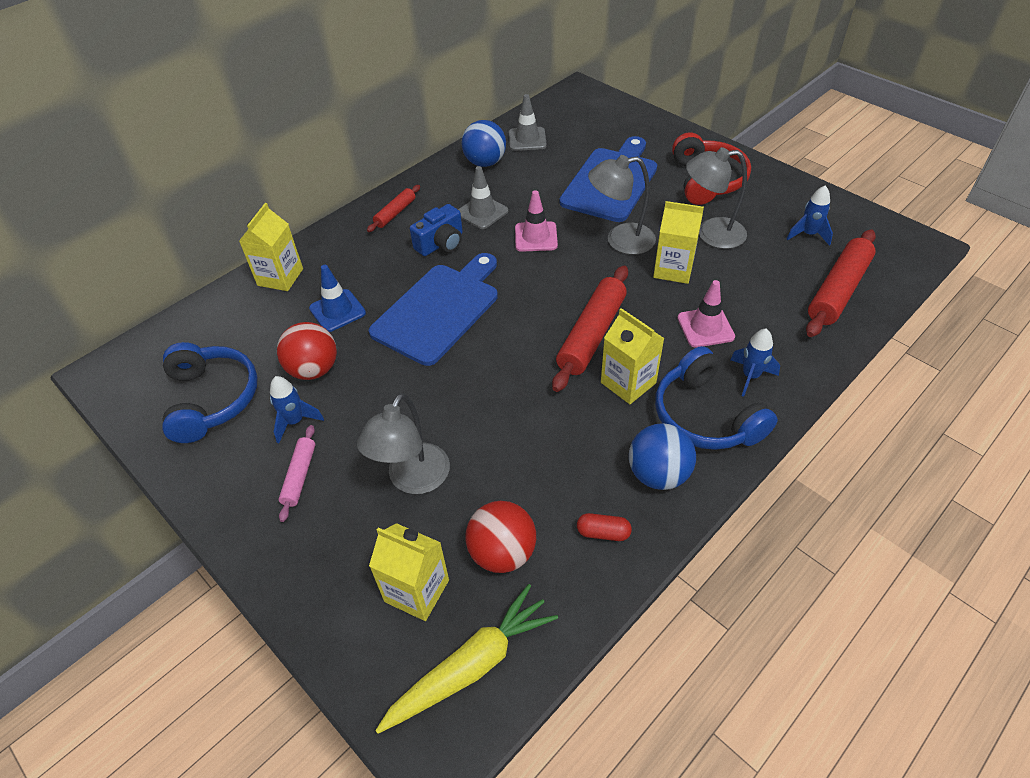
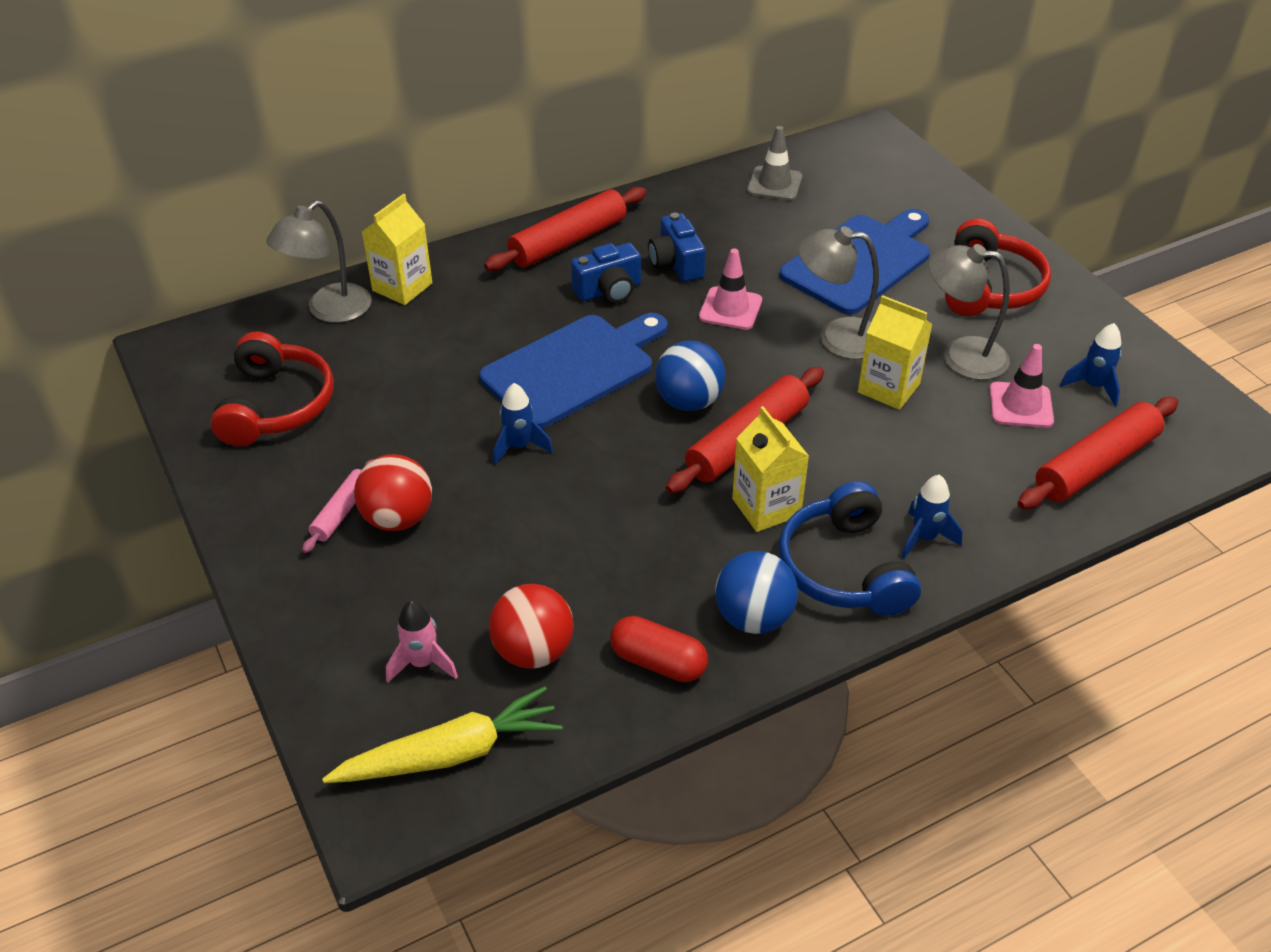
camera: 15 degrees right, 5 degrees down
(211, 399) = (276, 405): blue headphones -> red headphones
(295, 422) = (358, 453): blue rocket -> blue rocket (519, 446)
(314, 369) = (401, 401): red ball -> red ball (398, 518)
(337, 311) = (453, 341): blue traffic cone -> none
(395, 213) = (568, 241): red rolling pin -> red rolling pin, size x1.86
(413, 480) = (465, 548): grey lamp -> grey lamp (329, 311)
(417, 591) = (422, 663): yellow carton -> pink rocket
(482, 212) = (676, 264): grey traffic cone -> blue camera
(485, 162) = (707, 202): blue ball -> blue ball (689, 401)
(603, 533) = (658, 662): red capsule -> red capsule, size x1.54
(705, 327) = (895, 467): pink traffic cone -> pink traffic cone (1020, 405)

